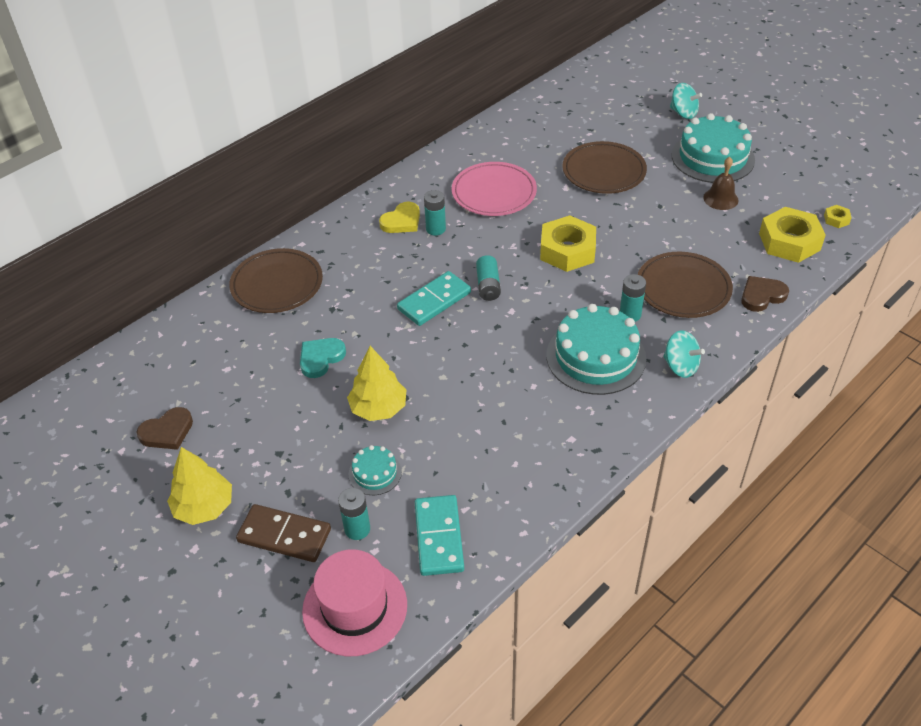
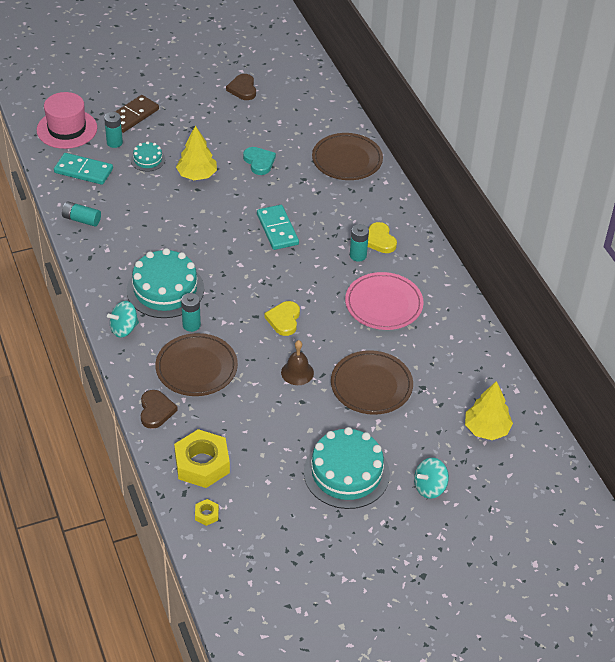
camera: 110 degrees right, 0 degrees up
(204, 507) = (175, 92): yellow tree -> yellow tree (486, 429)
(488, 285) = (274, 262): turquoise battery -> turquoise battery (81, 219)
(567, 250) = (284, 320): yellow nut -> yellow heart
(720, 199) = (285, 447): brown bell -> brown bell (297, 372)

